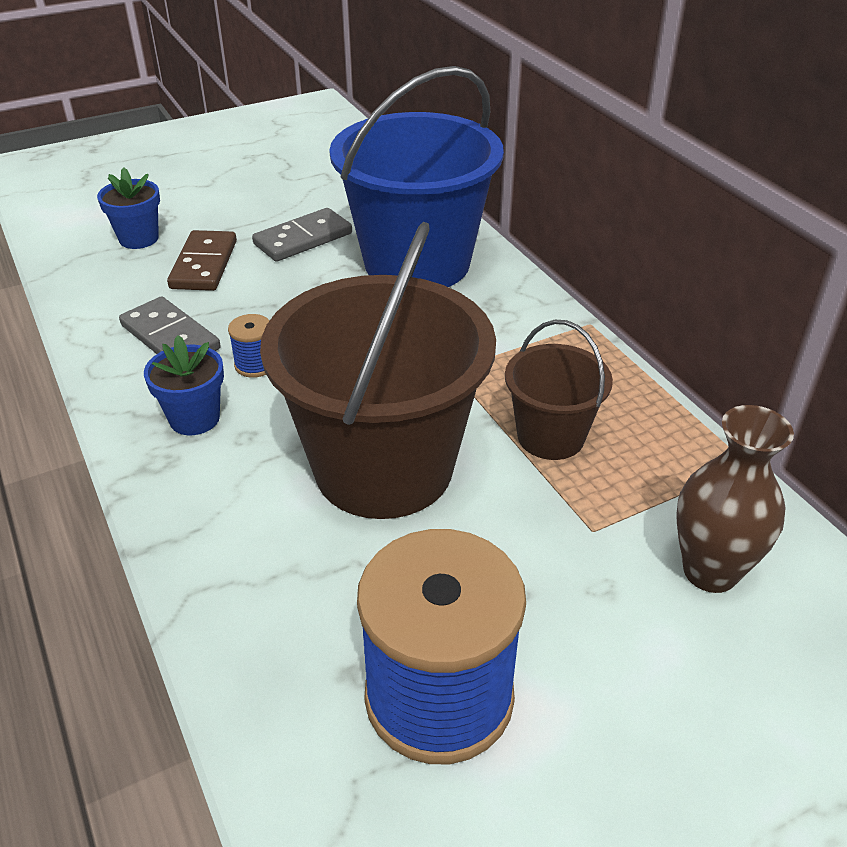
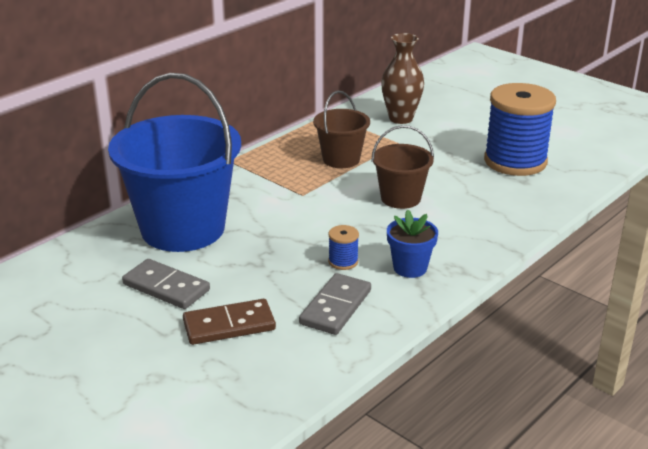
camera: 110 degrees left, 10 degrees down
(139, 238) = (201, 380): blue flower pot -> none
(383, 467) = (400, 198): brown bucket -> brown bucket, size x0.51

